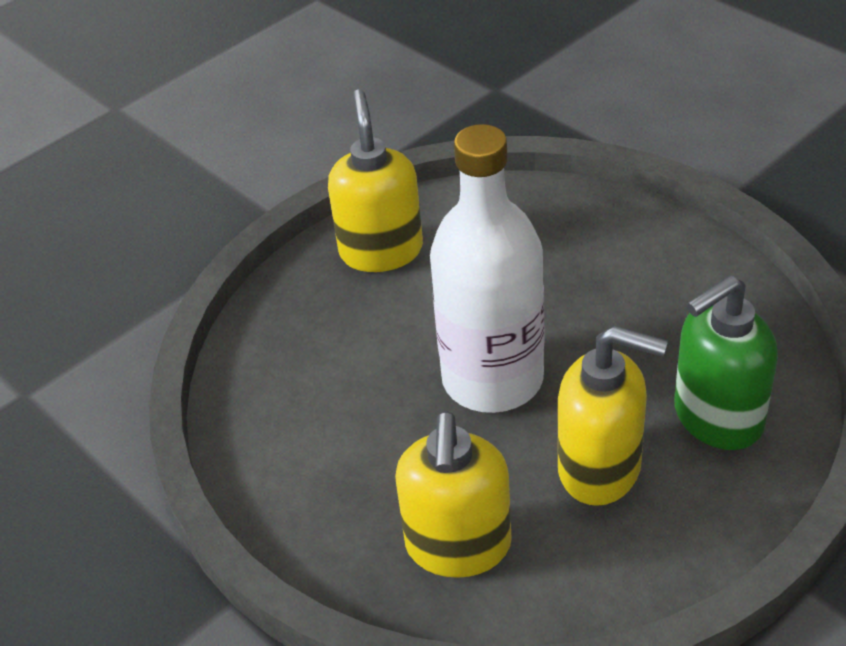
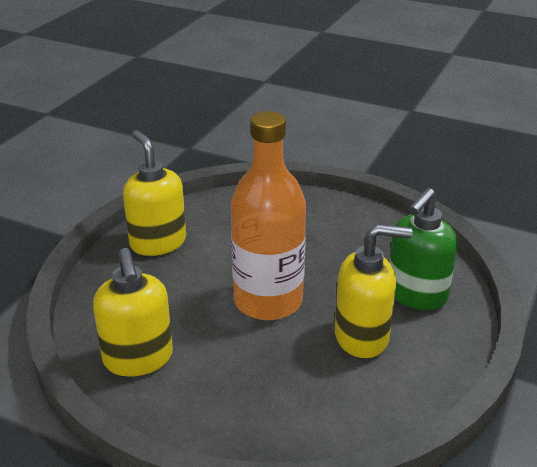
camera: 25 degrees left, 10 degrees down
(458, 546) = (295, 403): yellow soap dispenser -> yellow soap dispenser (138, 359)
(492, 379) = (268, 301): white bottle -> orange bottle

